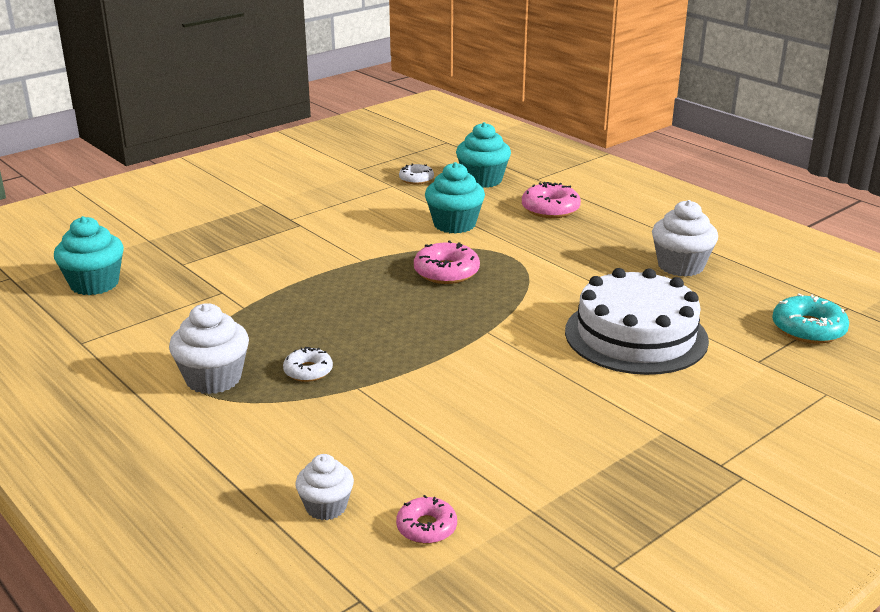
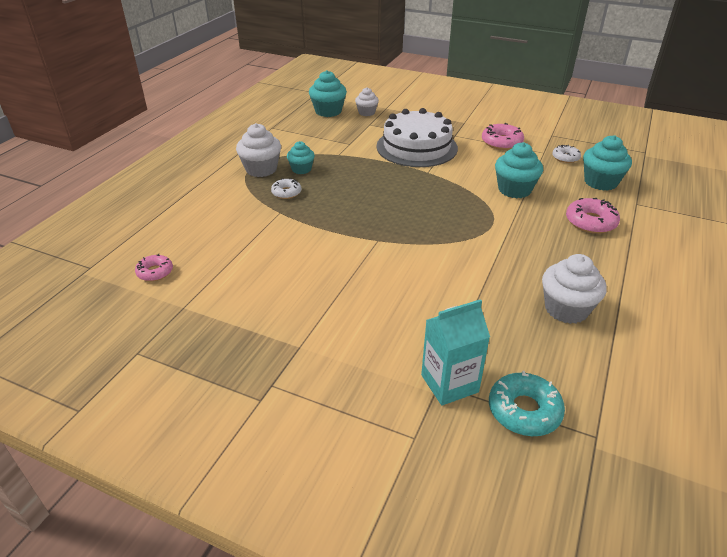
camera: 65 degrees right, 10 degrees up
(253, 345) = (301, 169): none -> turquoise cupcake
(326, 507) = (162, 235): white cupcake -> white cupcake (366, 112)
(446, 272) = (442, 204): pink donut -> pink donut (501, 142)
(636, 335) = (425, 307): white cake -> white cake (416, 147)
(760, 355) = (449, 383): none -> turquoise carton

